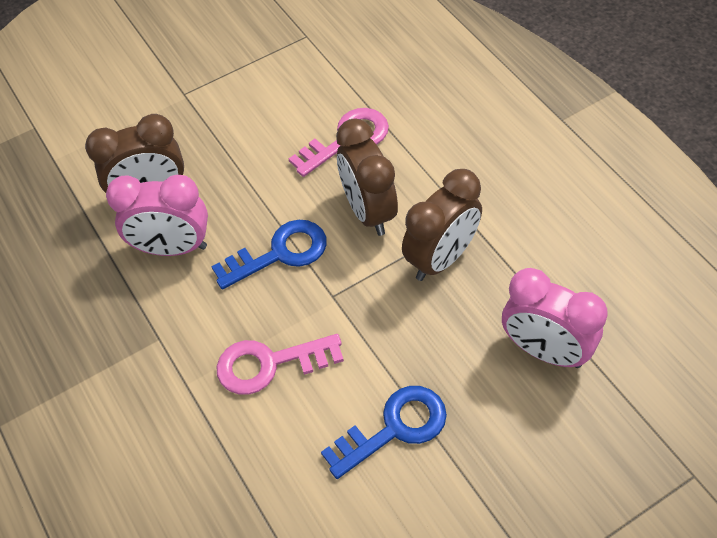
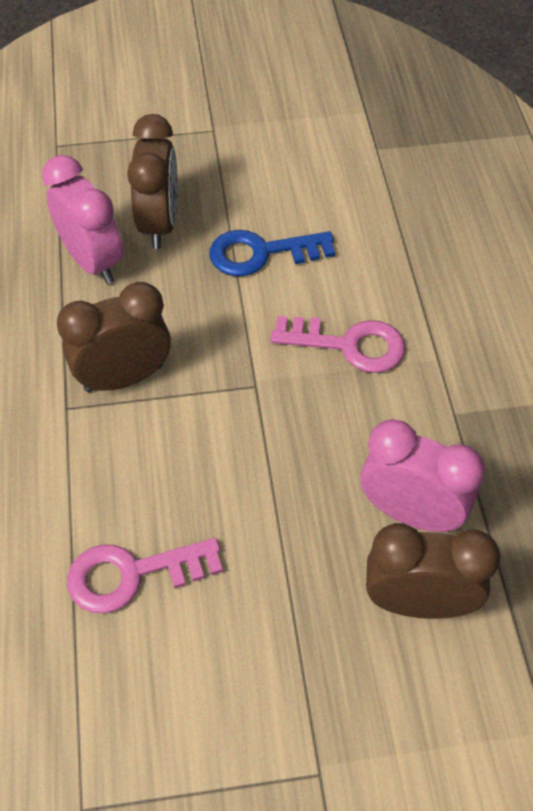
camera: 160 degrees left, 0 degrees up
(279, 253) = (289, 454): blue key -> none
(368, 211) = (165, 463): brown clock -> brown clock (160, 223)

